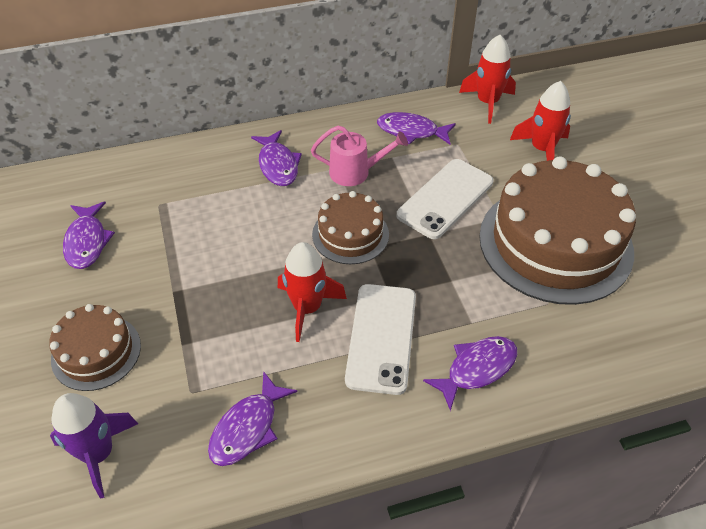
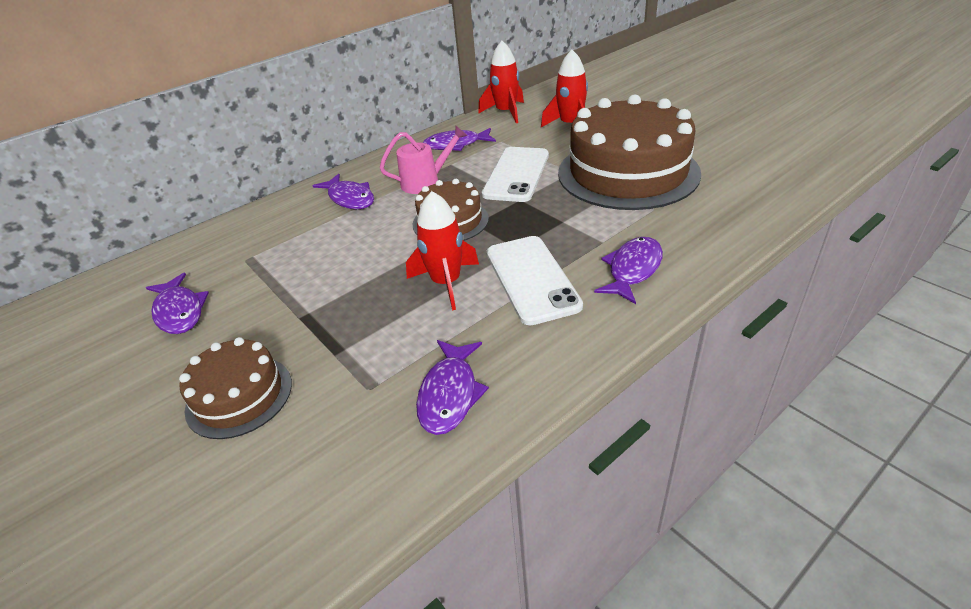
camera: 20 degrees left, 10 degrees down
(98, 454) = (292, 485): purple rocket -> none

